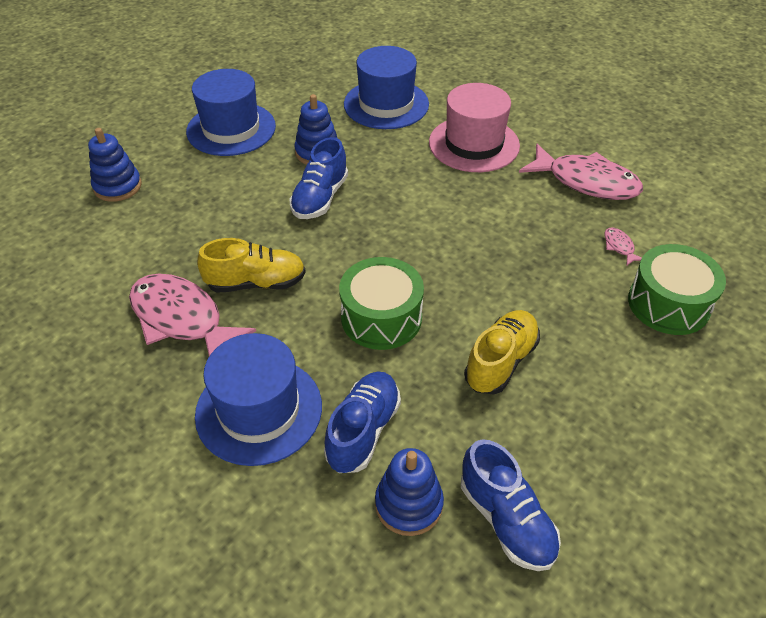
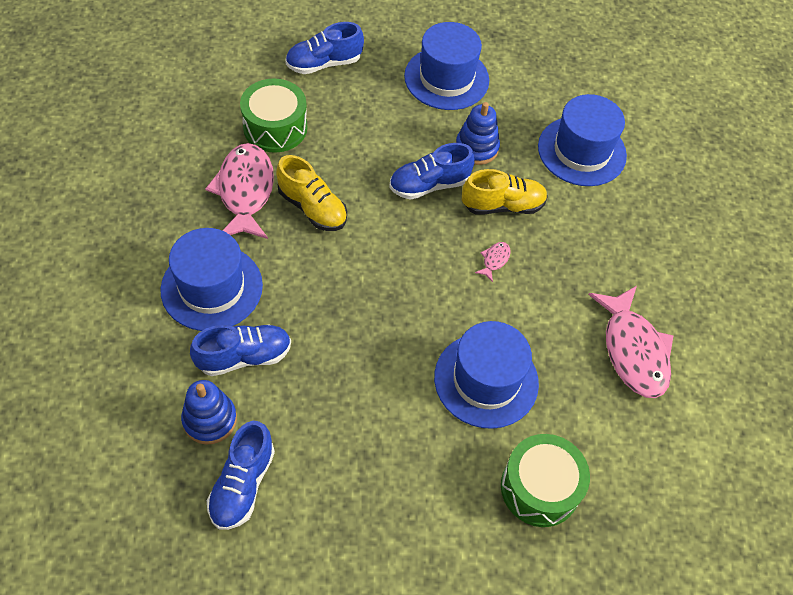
camera: 45 degrees right, 10 degrees up
(118, 186) = (324, 63): blue stacking toy -> blue shoe
(381, 317) = (348, 303): green drum -> green drum (275, 127)
(474, 144) = (596, 242): pink hat -> none
(500, 362) = (374, 403): yellow shoe -> yellow shoe (502, 205)
(541, 276) = (486, 380): none -> blue hat
(619, 246) = (574, 418): pink fish -> pink fish (494, 260)

